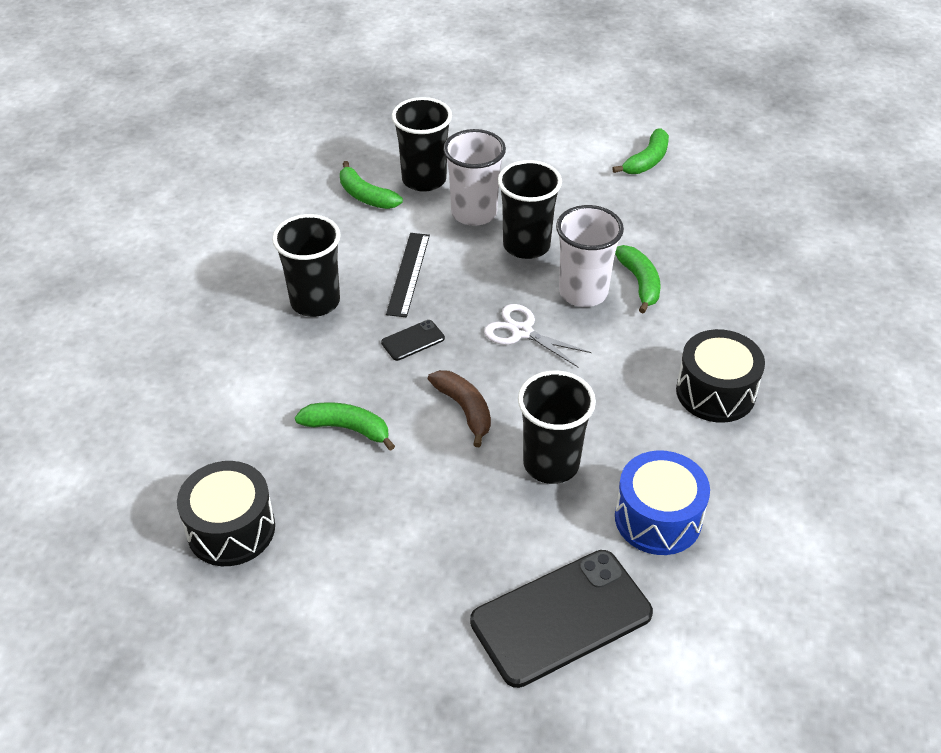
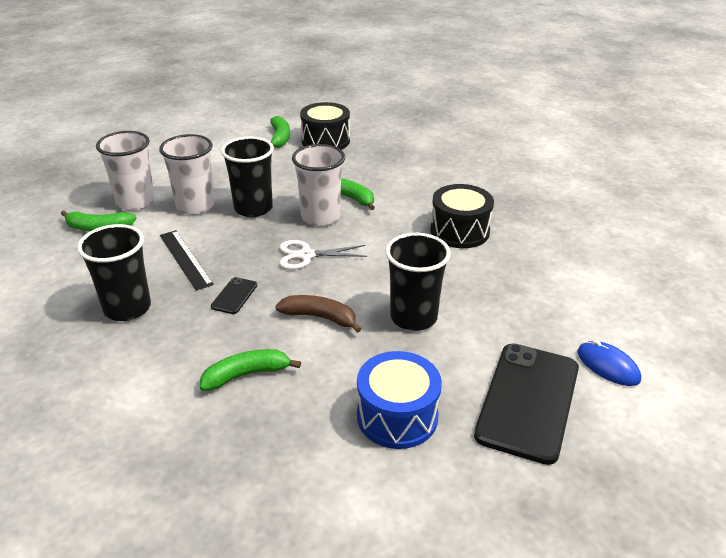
camera: 40 degrees left, 10 degrees down
(231, 529) = (225, 501): black drum -> black drum (325, 141)
(424, 180) = (135, 202): black cup -> white cup
(658, 518) = (511, 311): blue drum -> blue drum (397, 416)
(686, 640) = (608, 366): none -> blue mouse

